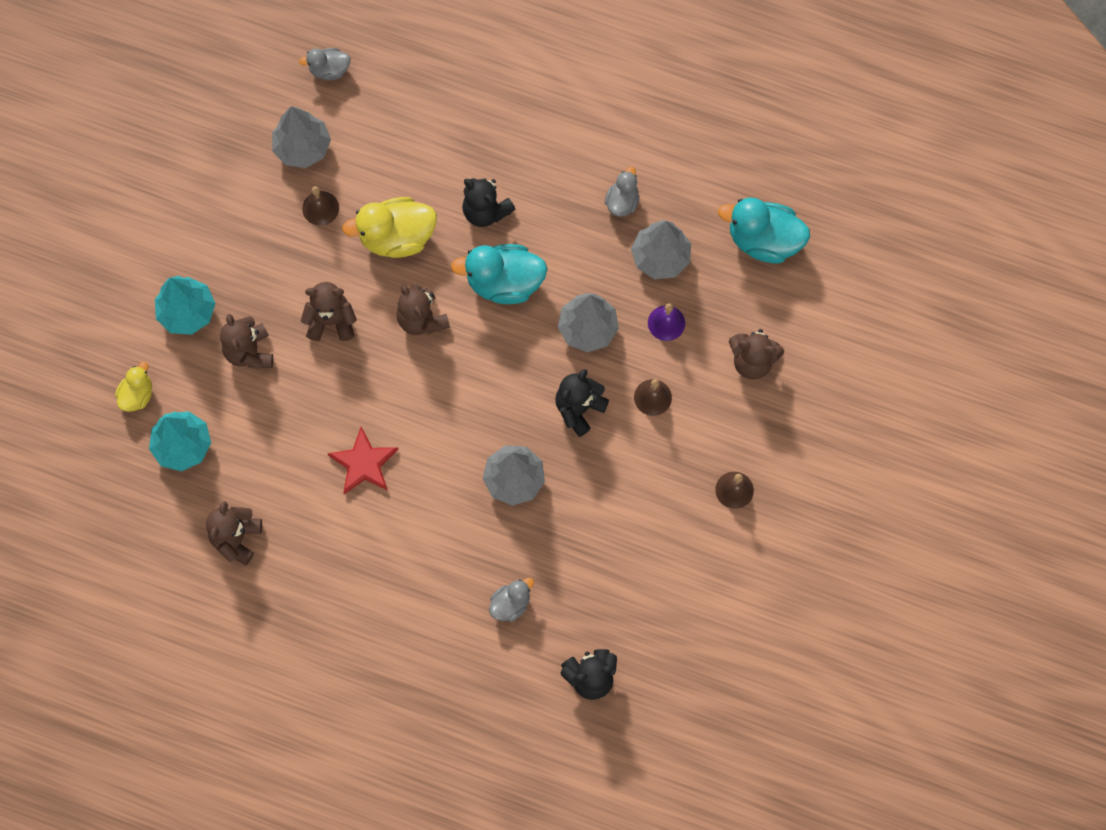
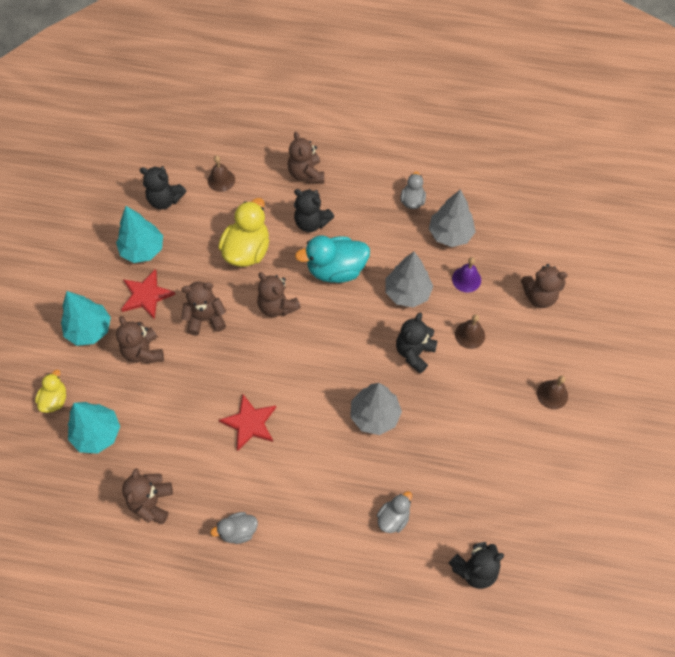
camera: 10 degrees left, 10 degrees down
(262, 278) = (146, 295): none -> red star
(265, 214) = (142, 250): none -> turquoise tree
(302, 147) = (165, 200): grey tree -> black teddy bear
(320, 208) = (185, 239): brown bell -> brown bell (221, 180)
(329, 70) = (177, 146): grey duck -> grey duck (238, 531)
(397, 237) = (247, 250): yellow duck -> yellow duck turned 135 degrees clockwise
(491, 139) = (306, 174): none -> brown teddy bear
(763, 240) = (523, 211): turquoise duck -> none

